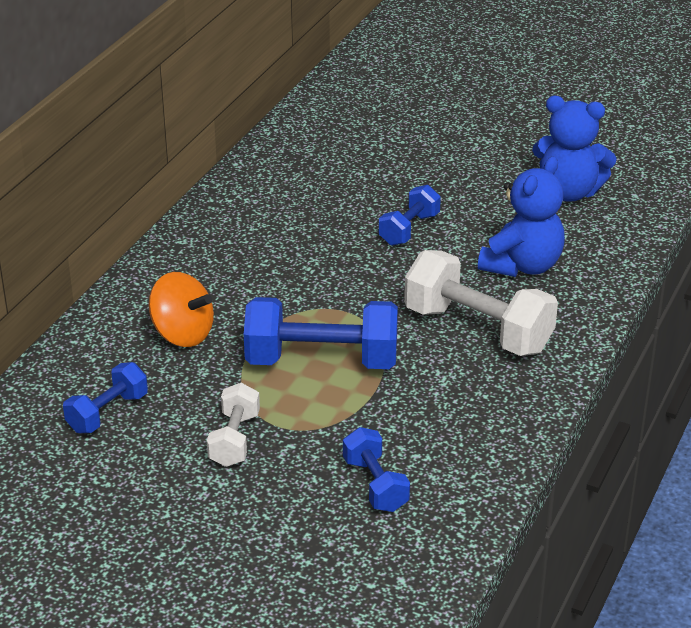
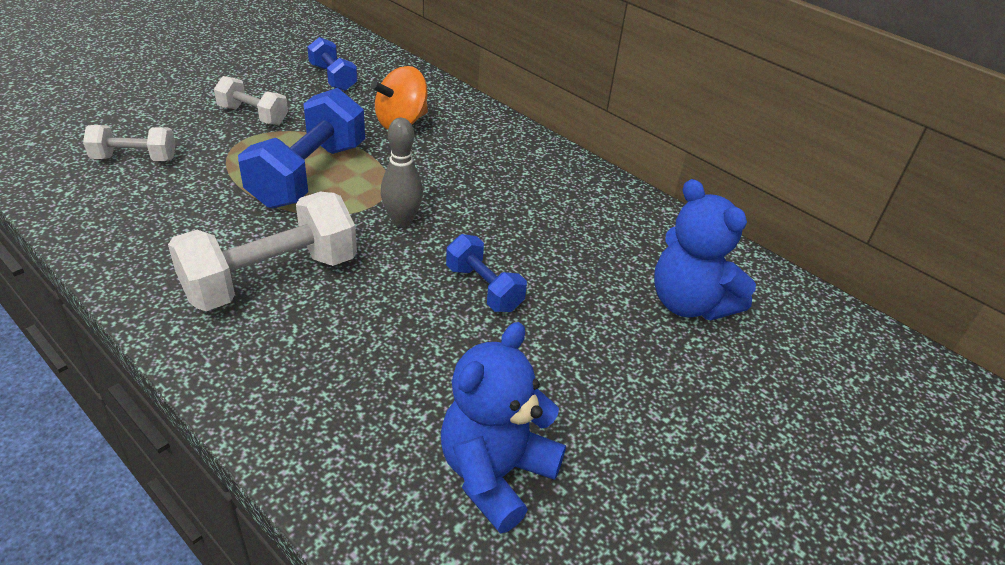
camera: 105 degrees right, 5 degrees up
(354, 288) = (402, 221): none -> grey bowling pin
(375, 485) = (135, 158): blue dumbbell -> white dumbbell
(522, 266) = (356, 355): blue teddy bear -> blue teddy bear (689, 303)

